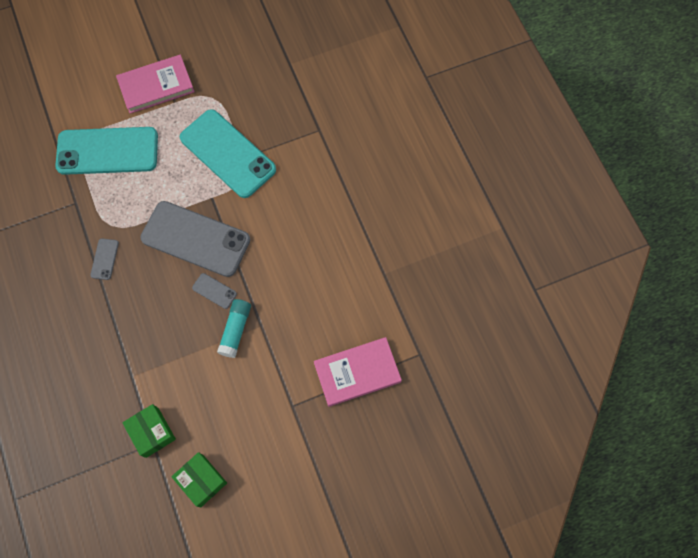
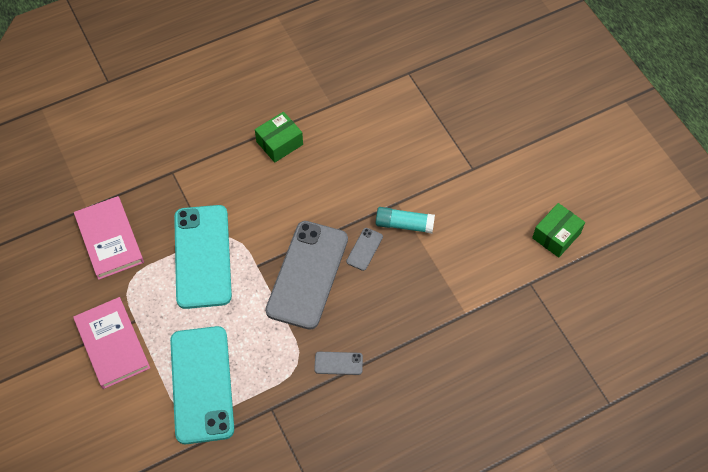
camera: 95 degrees left, 10 degrees down
(152, 432) = (519, 286): green box -> green box (279, 143)
(227, 154) = (203, 256): turquoise phone -> turquoise phone turned 45 degrees counterclockwise
(357, 373) = (433, 119): pink book -> pink book (109, 239)

